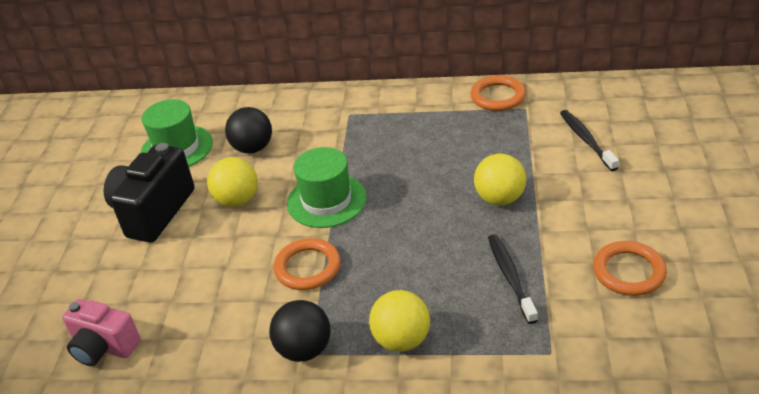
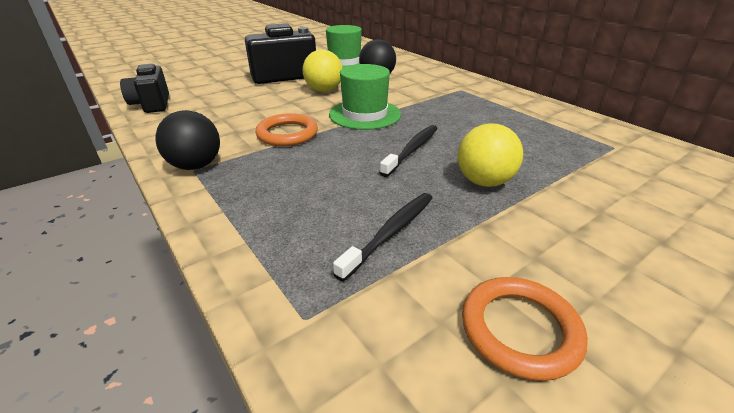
camera: 45 degrees right, 5 degrees down
(104, 347) = (152, 104): pink camera -> black camera
(401, 340) = (242, 205): yellow ball -> none
(498, 96) = (598, 130): orange ring -> none
(586, 140) = (651, 196): black toothbrush -> black toothbrush (412, 150)

